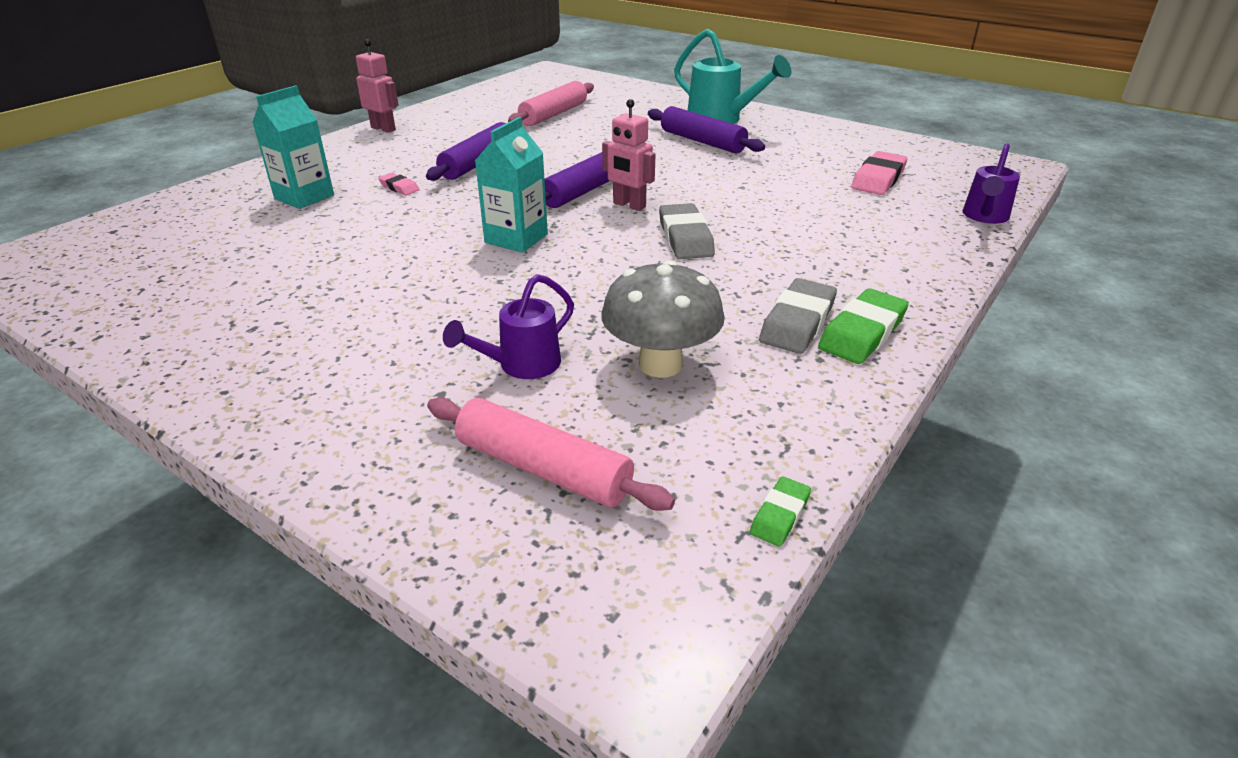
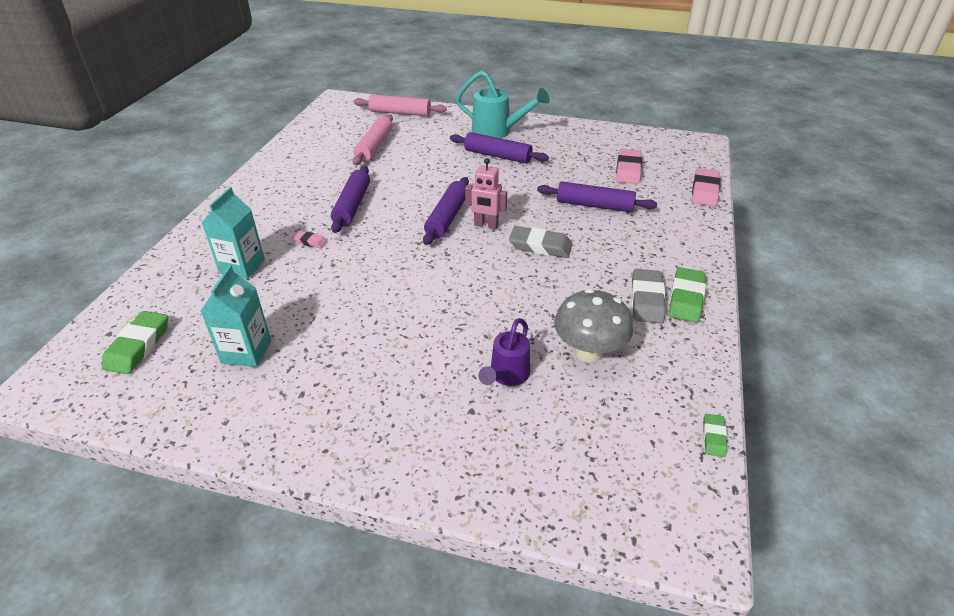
camera: 20 degrees left, 5 degrees up
(128, 247) = (138, 346): none -> green eraser
(383, 129) = (251, 184): pink robot -> none
(516, 238) = (430, 271): turquoise carton -> turquoise carton (246, 351)
(543, 468) = (571, 446): pink rolling pin -> pink rolling pin (400, 113)
(685, 238) = (540, 246): grey eraser -> grey eraser turned 45 degrees counterclockwise
(798, 208) = (594, 205): none -> purple rolling pin
(984, 217) = (704, 191): purple watering can -> pink eraser

